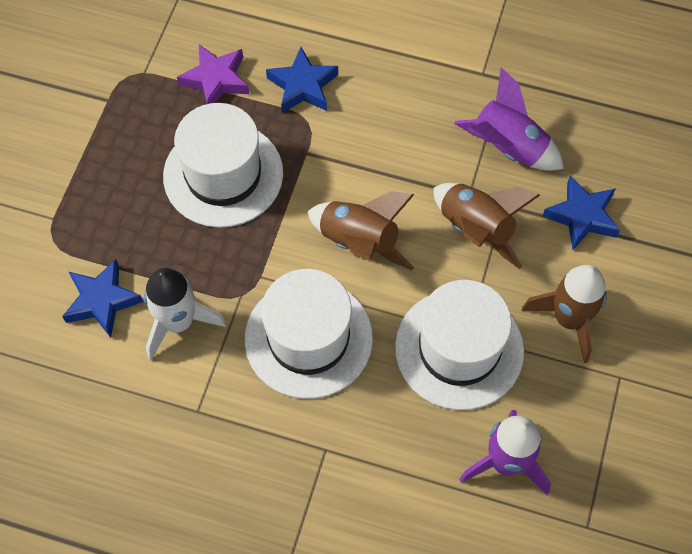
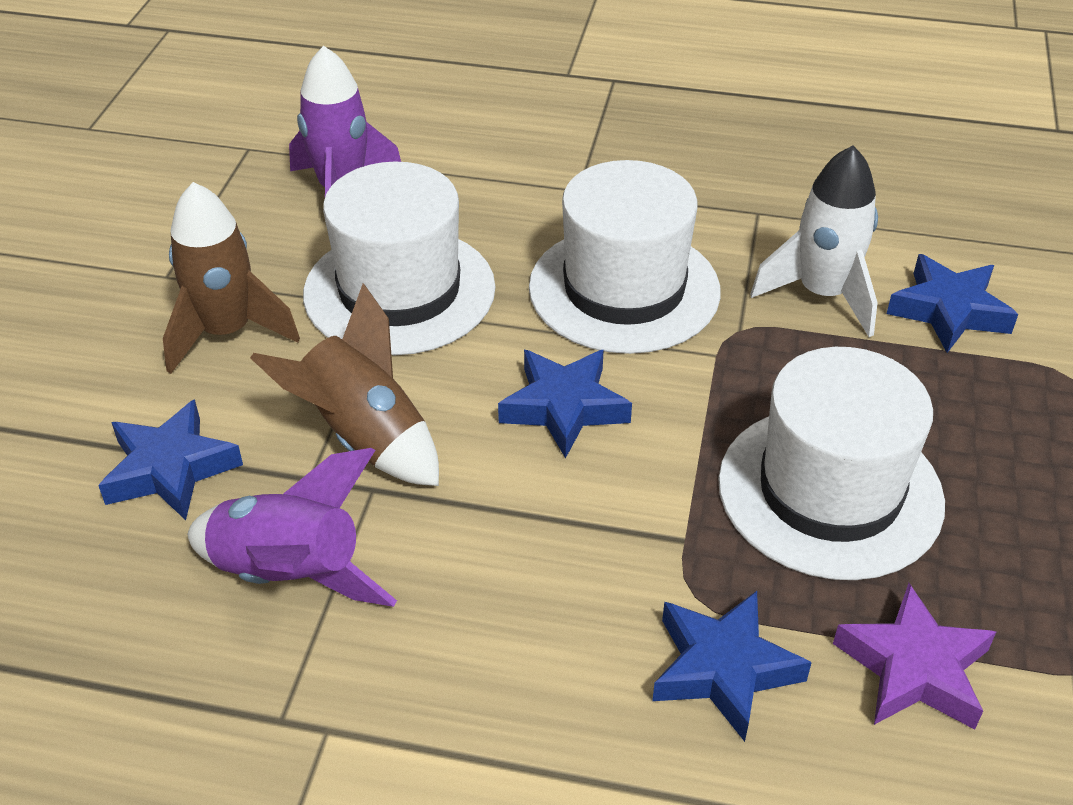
camera: 175 degrees right, 20 degrees down
(359, 242) = (564, 407): brown rocket -> blue star

